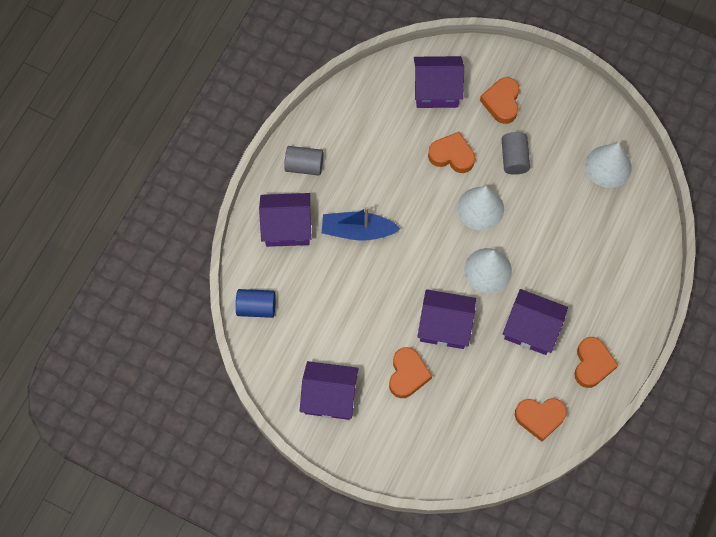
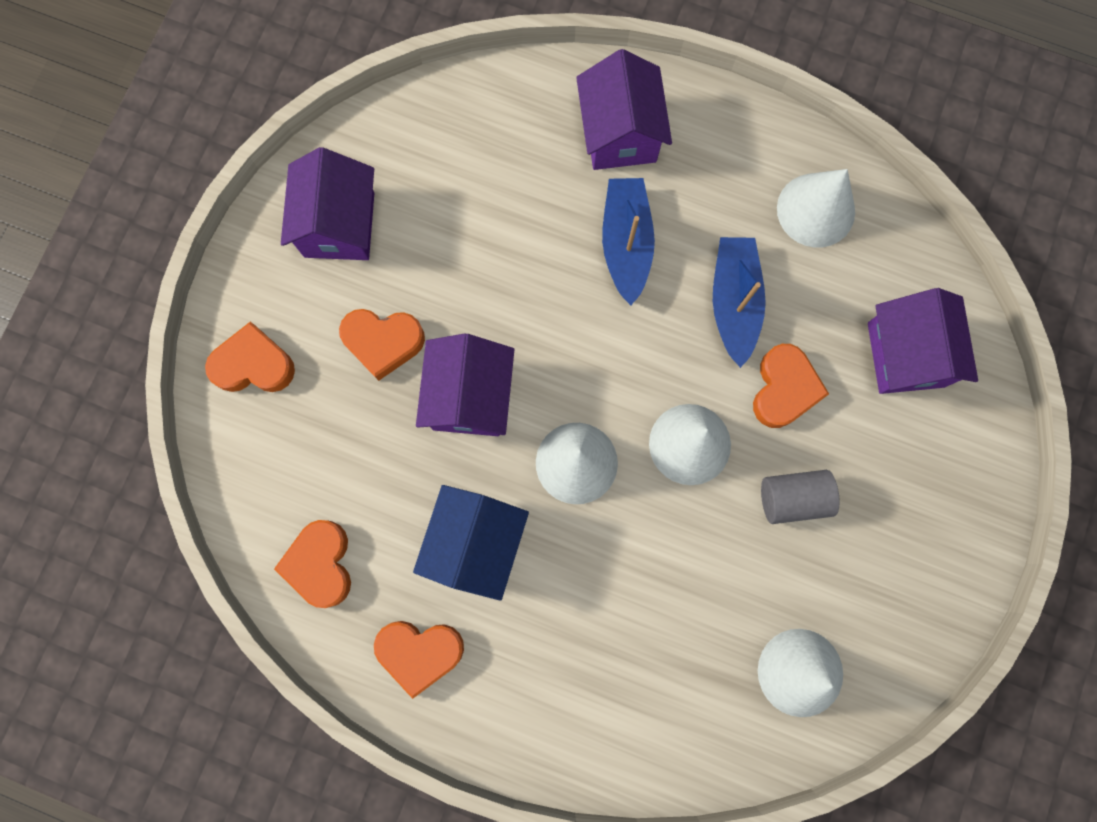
camera: 85 degrees right, 10 degrees up
(256, 307) = (480, 101): blue cylinder -> none
(304, 166) = (732, 149): grey cylinder -> none
(347, 126) = (816, 210): none -> white cone
(399, 176) = (733, 302): none -> blue boat
(501, 102) = (901, 471): orange heart -> orange heart (254, 364)
(531, 329) = (475, 543): purple house -> blue house

